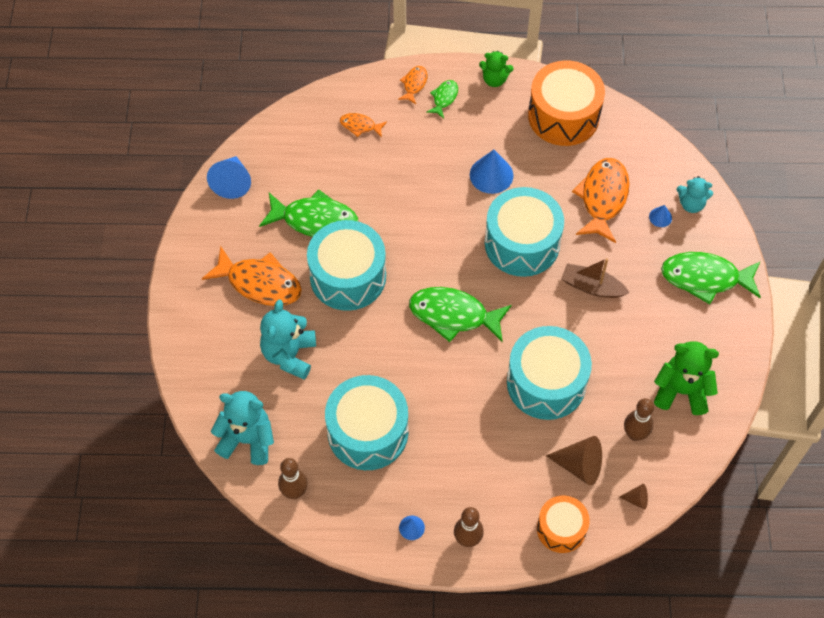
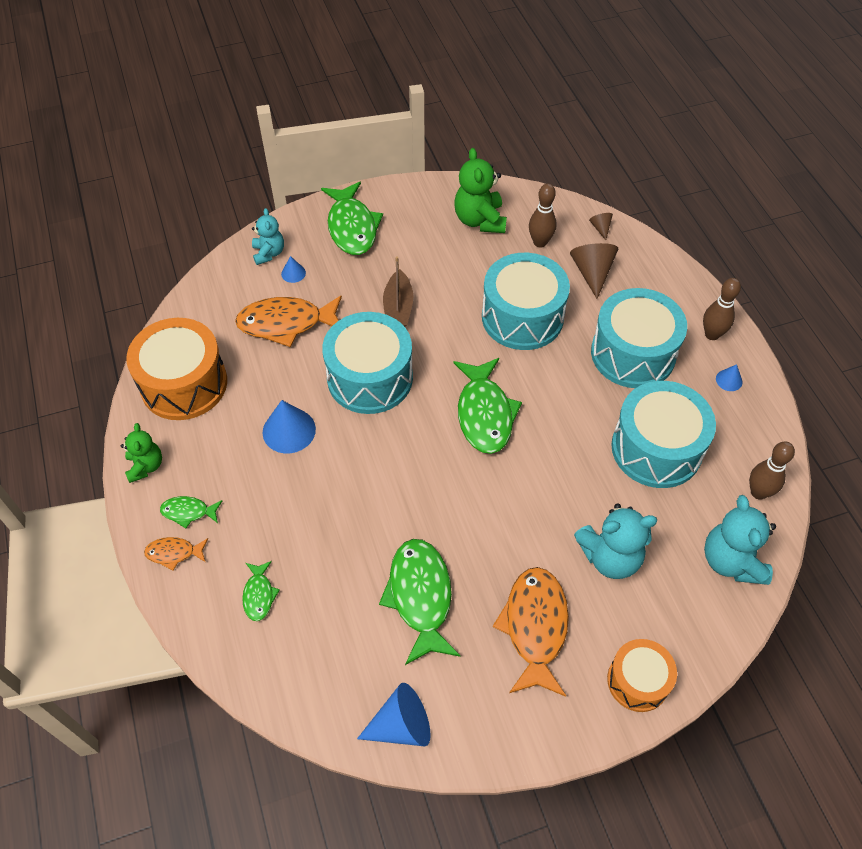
camera: 110 degrees left, 5 degrees down
(348, 276) = (482, 532): turquoise drum -> turquoise drum (633, 353)
(360, 126) = (259, 595): orange fish -> green fish
(561, 529) = (659, 271): orange drum -> orange drum (638, 681)

